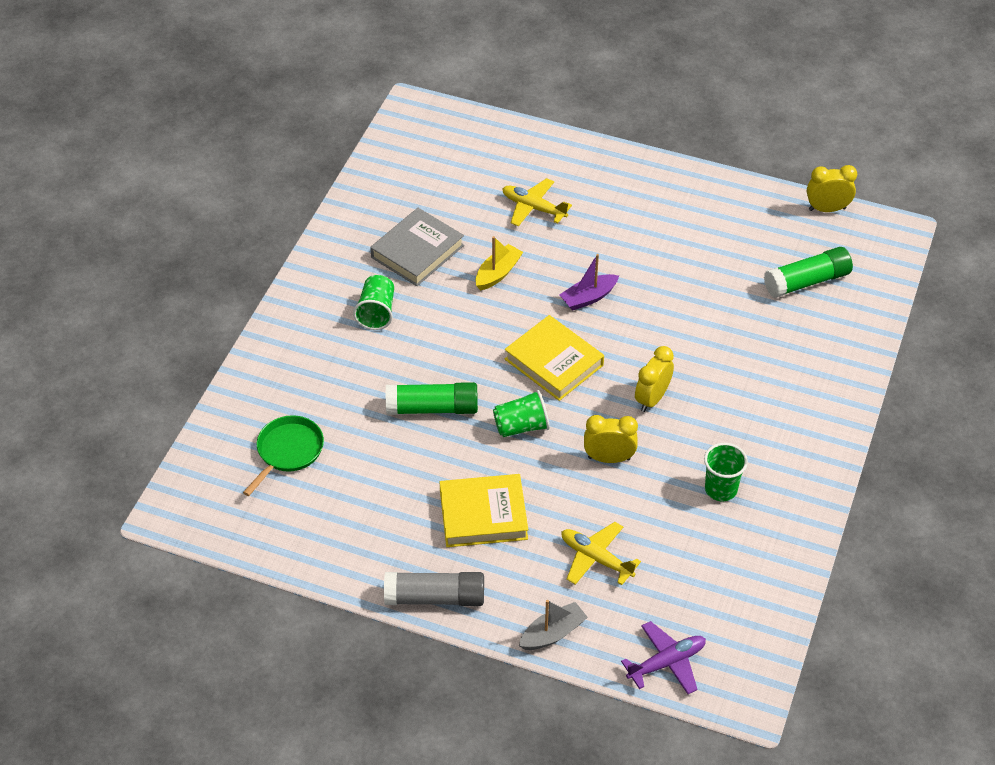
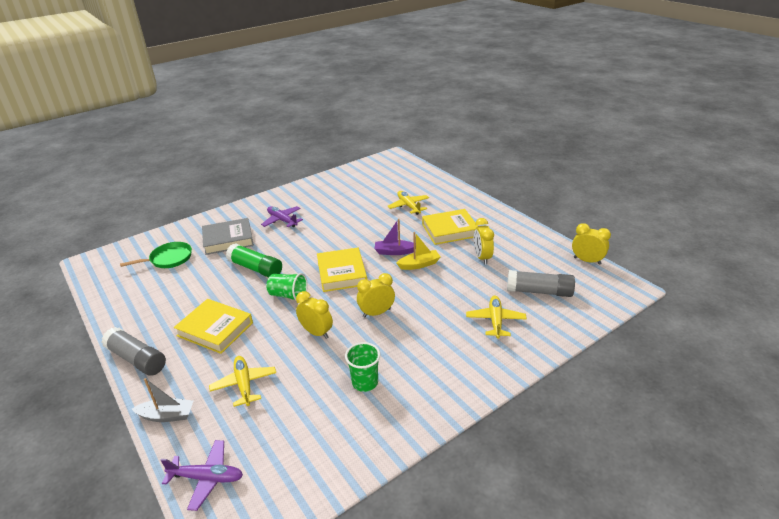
camera: 35 degrees right, 15 degrees down
(377, 312) = (282, 220): green cup -> purple plane
(417, 251) = (331, 204): grey book -> grey book (228, 239)
(498, 273) = (359, 225): yellow boat -> yellow boat (419, 264)
(627, 229) = (450, 230): none -> yellow book
(704, 258) = (482, 257): none -> yellow clock
(790, 345) = (495, 321): none -> yellow plane
(806, 282) = (539, 291): green glue stick -> grey glue stick

